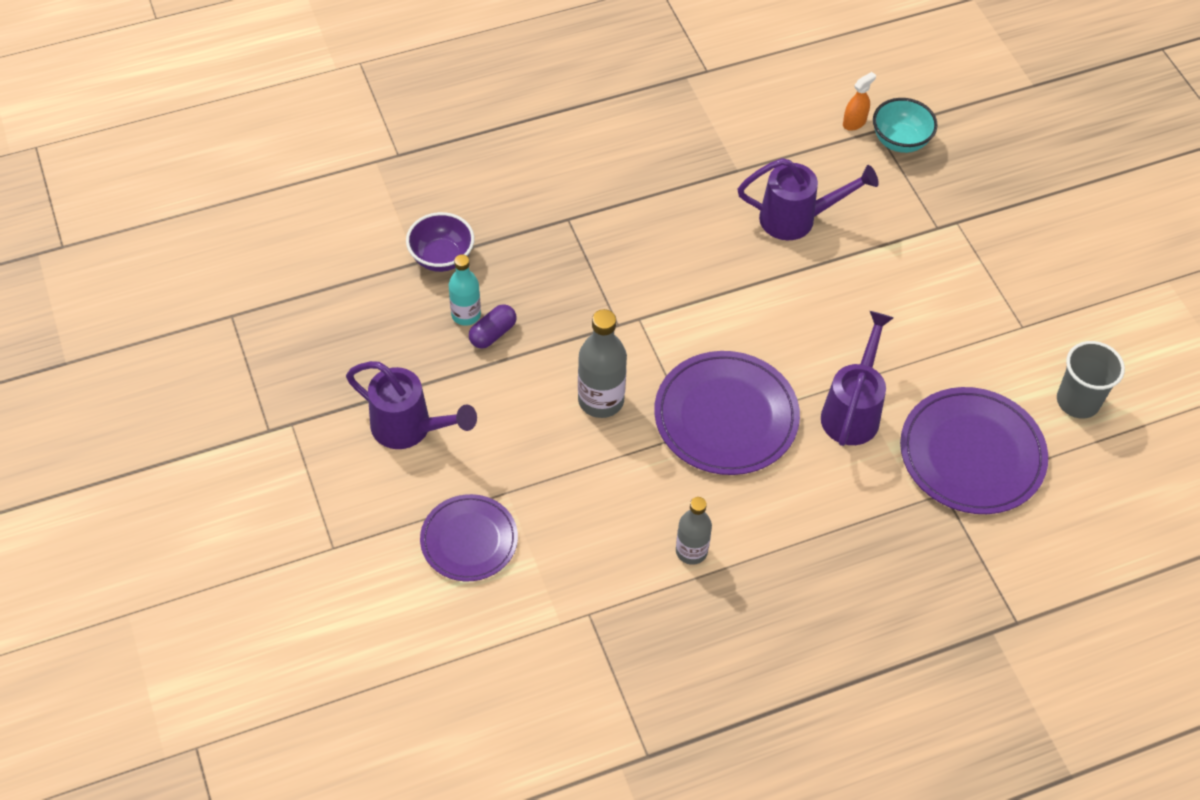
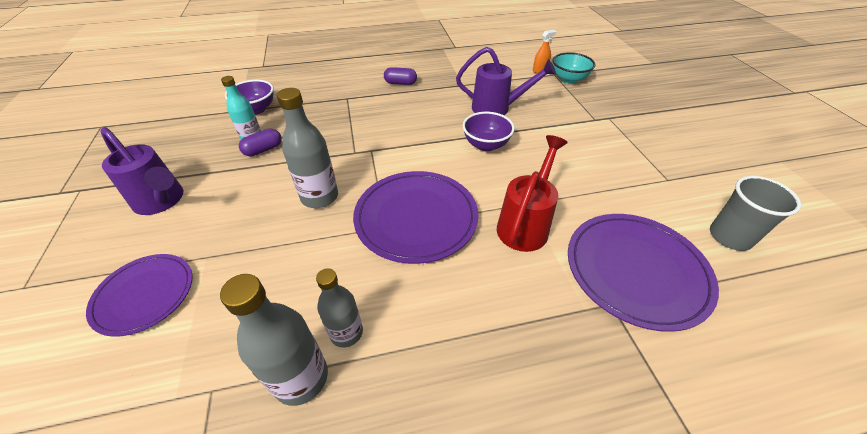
camera: 10 degrees right, 10 degrees down
(640, 176) = (400, 83): none -> purple capsule
(665, 594) = (301, 378): none -> grey bottle
(791, 293) = (486, 145): none -> purple bowl
(853, 410) = (525, 224): purple watering can -> red watering can

